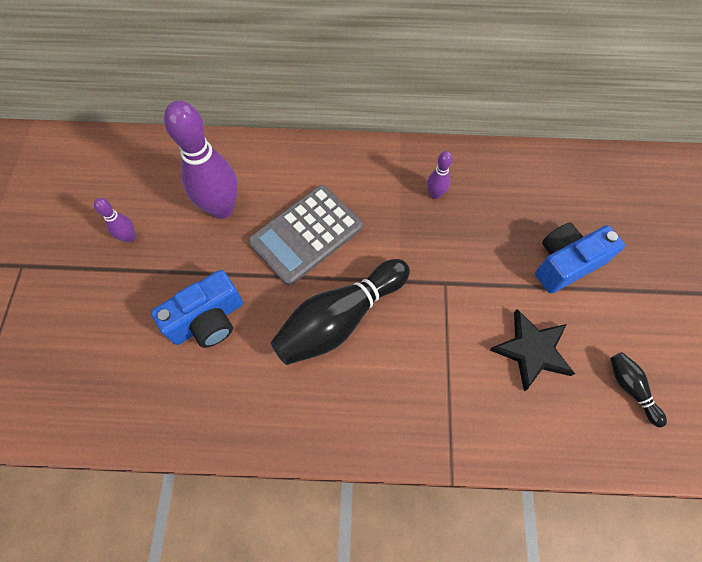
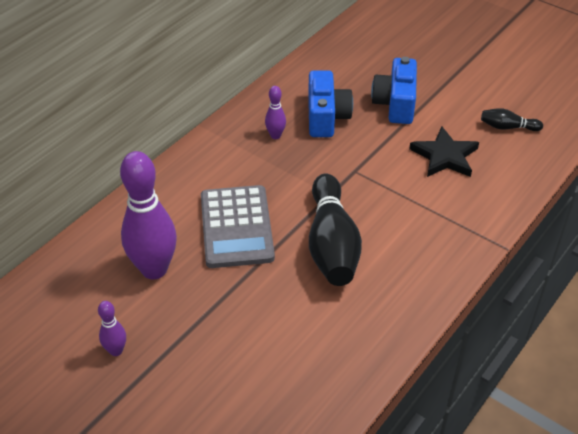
camera: 55 degrees left, 20 degrees down
(208, 320) = (257, 329): blue camera -> blue camera (326, 117)

